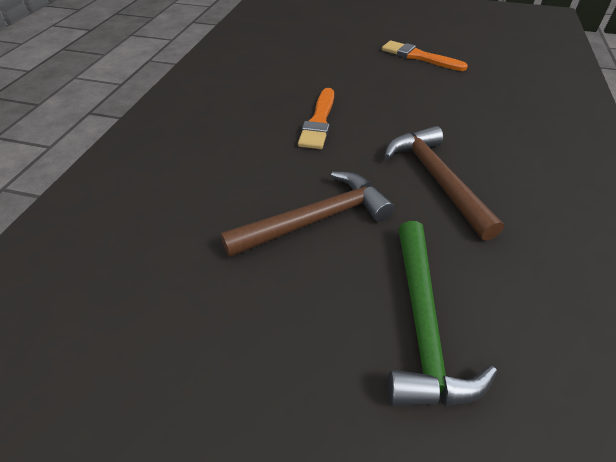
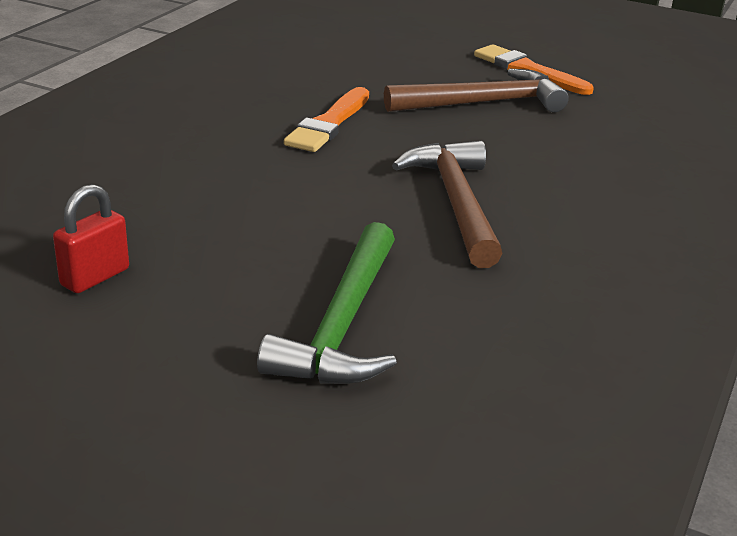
camera: 10 degrees right, 15 degrees down
(213, 313) = (95, 277): none -> red padlock
(316, 219) = (266, 218): brown hammer -> brown hammer (483, 103)

